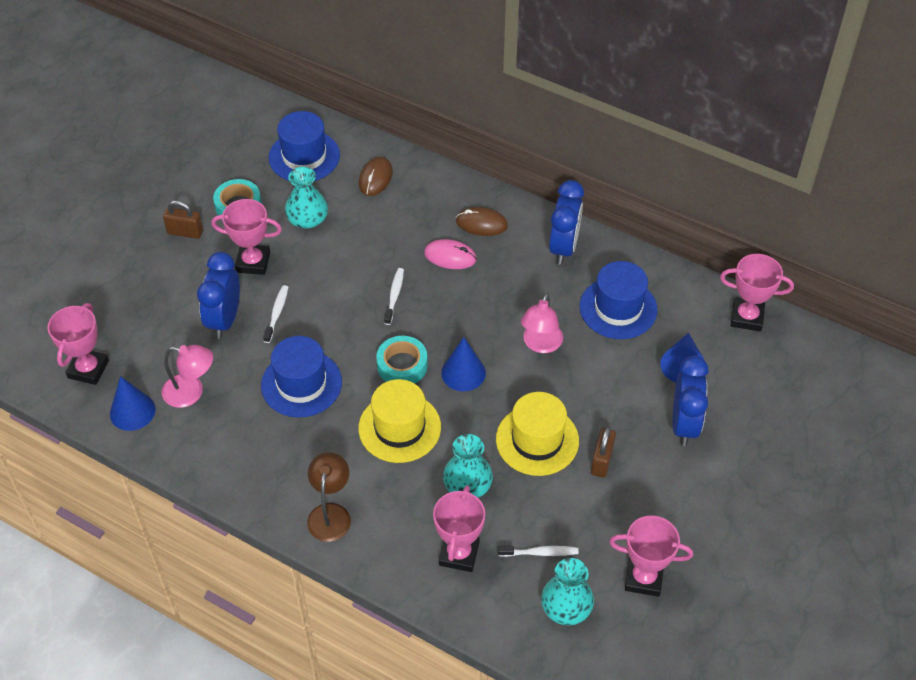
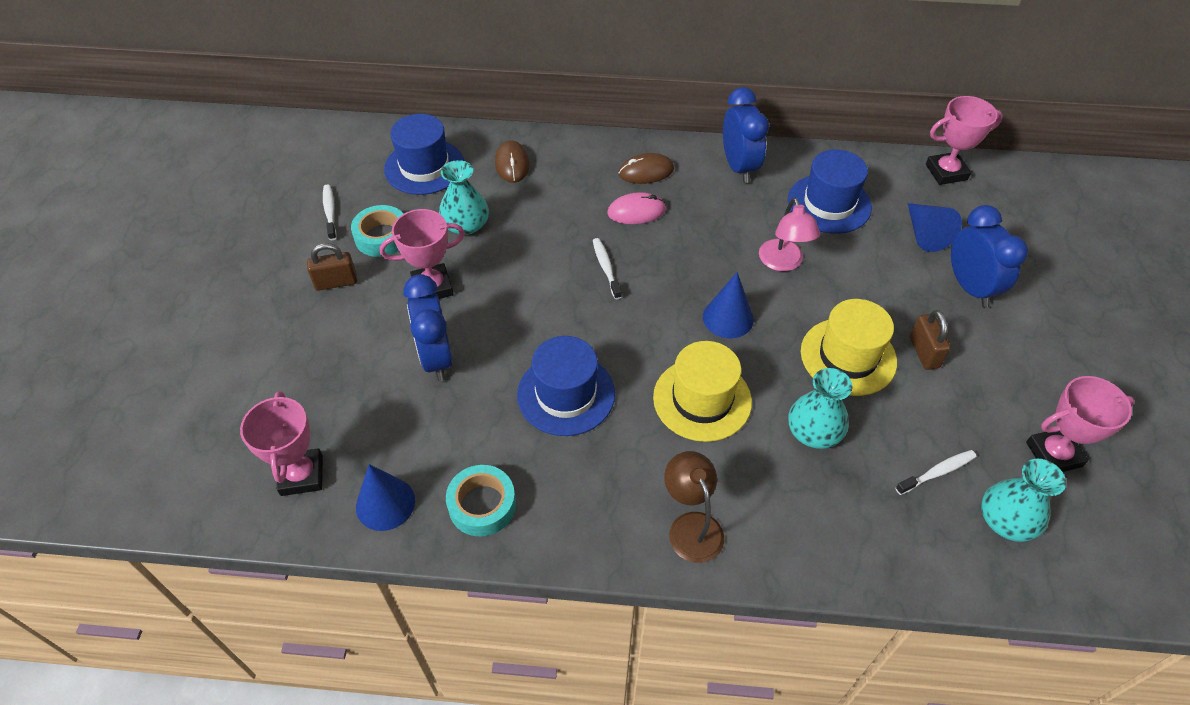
camera: 25 degrees left, 0 degrees up
(191, 392) = (445, 453): pink lamp -> none
(277, 313) = (491, 330): white toothbrush -> white toothbrush (330, 212)
(402, 365) = (661, 334): turquoise tape -> turquoise tape (482, 505)
(459, 554) = (858, 510): pink trophy -> none

